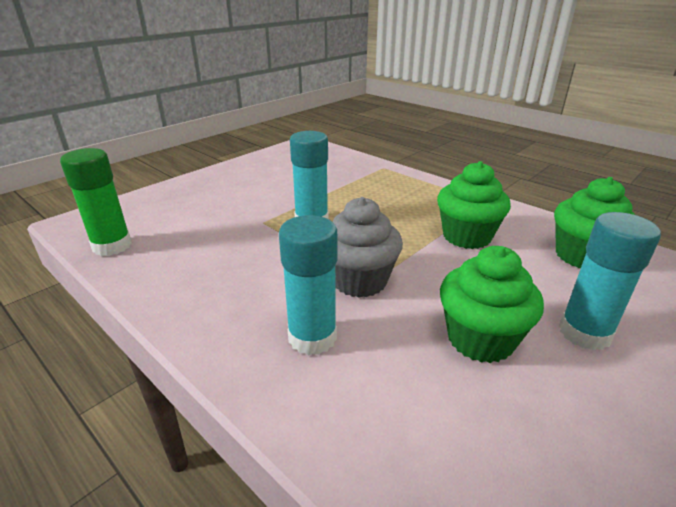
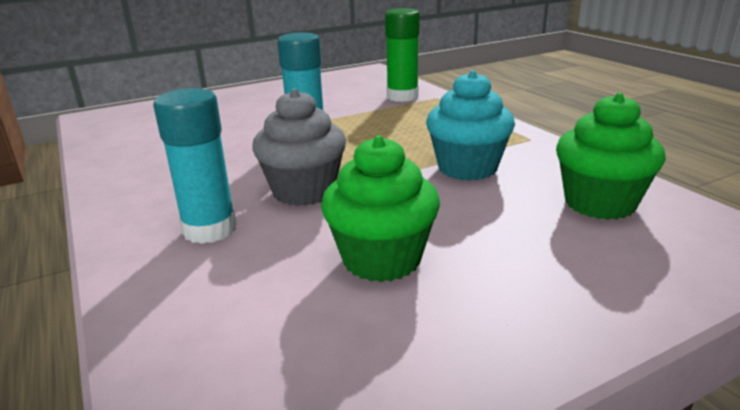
camera: 20 degrees right, 5 degrees down
(112, 246) = (106, 137): green glue stick -> green glue stick (402, 97)
(466, 236) = (467, 168): green cupcake -> turquoise cupcake
(584, 333) = (516, 275): turquoise glue stick -> none

